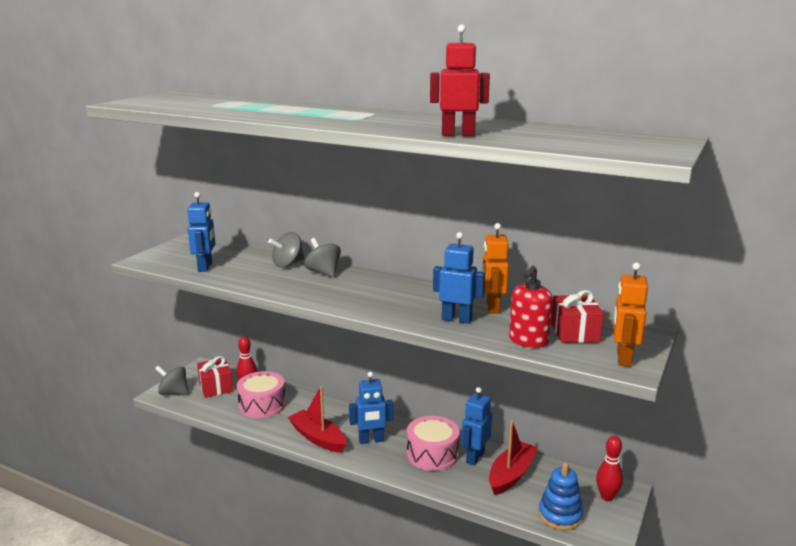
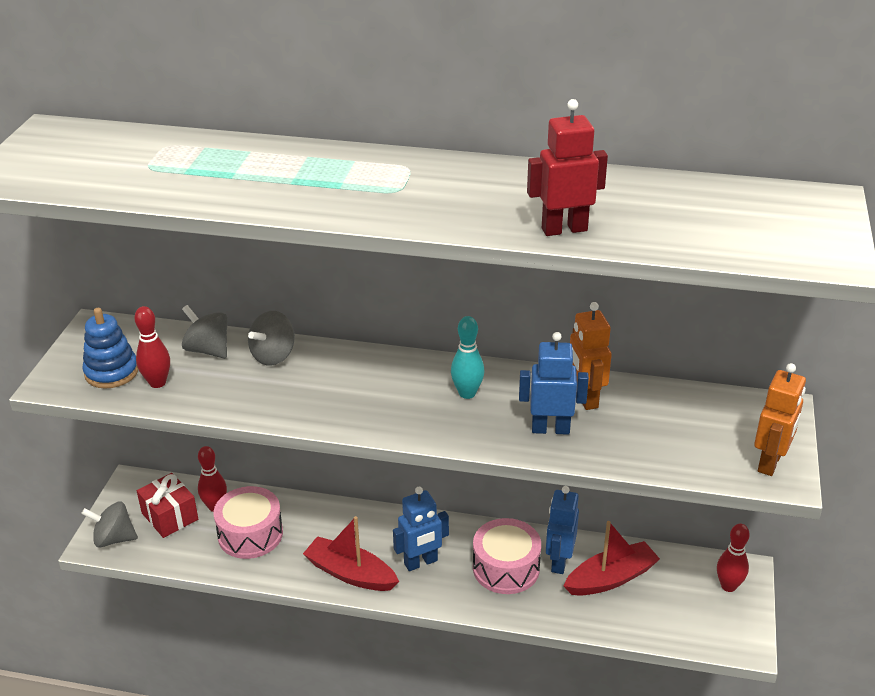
camera: 15 degrees left, 15 degrees up
(205, 267) = (157, 383): blue robot -> red bowling pin
(323, 272) = (333, 365): grey spinning top -> grey spinning top (208, 350)
(407, 295) = (467, 393): none -> turquoise bowling pin
(511, 474) = (611, 578): red boat -> red boat turned 45 degrees clockwise
(528, 341) = (652, 453): red soap dispenser -> none
(560, 515) = (684, 625): blue stacking toy -> blue stacking toy (111, 372)
(574, 332) = (700, 426): red gift -> none
(623, 358) = (770, 463): orange robot -> orange robot turned 150 degrees counterclockwise

